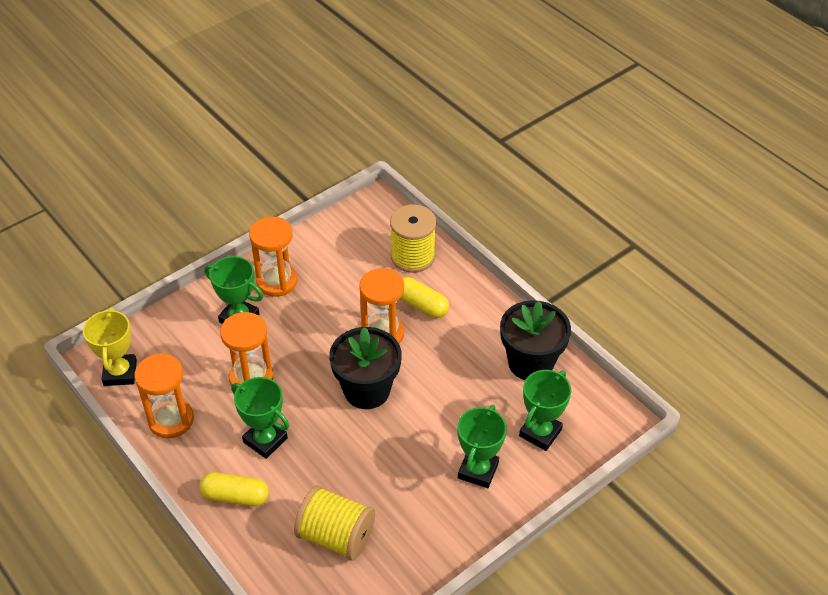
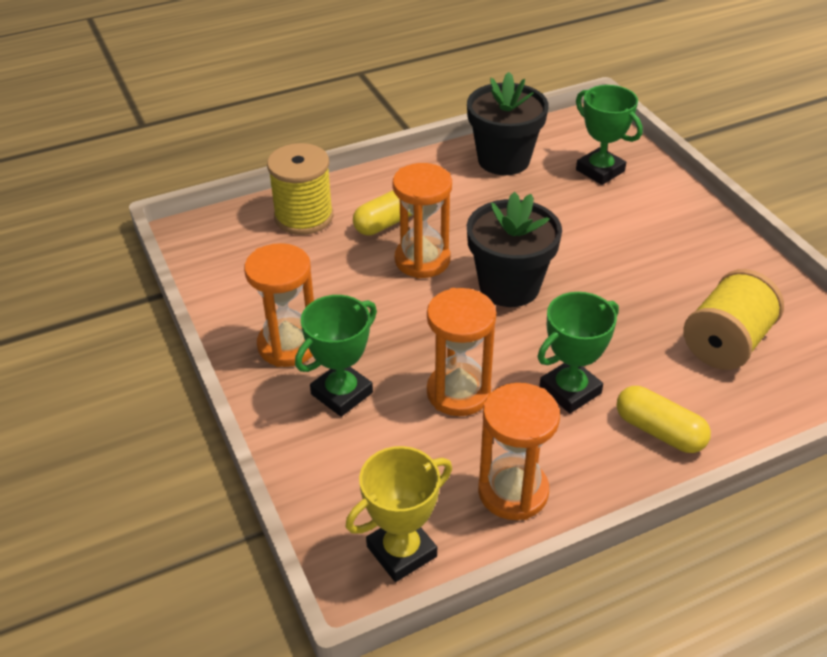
camera: 75 degrees left, 5 degrees down
(120, 373) = (401, 551): yellow trophy -> yellow trophy turned 45 degrees counterclockwise
(235, 496) = (659, 431): yellow capsule -> yellow capsule turned 75 degrees counterclockwise
(478, 470) = (643, 220): green trophy -> none

